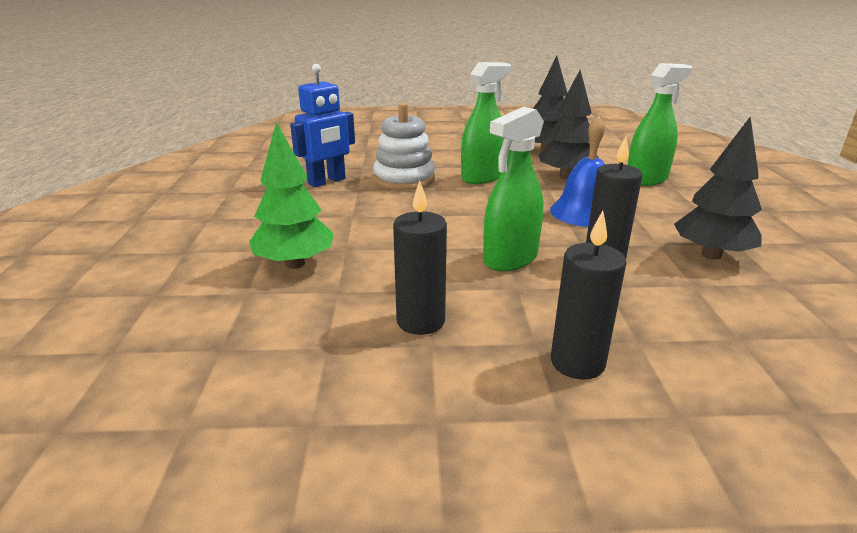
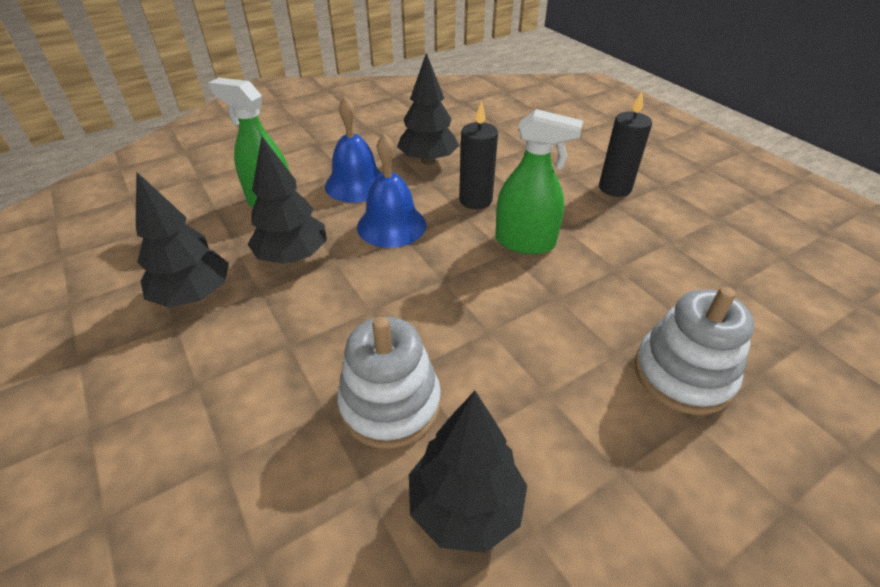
camera: 120 degrees left, 15 degrees up
(295, 263) = (682, 374): green tree -> white stacking toy
(327, 181) = (465, 506): blue robot -> black tree
(420, 321) = (655, 255): black candle -> none
(482, 177) = (334, 325): green spray bottle -> none
(668, 212) = (356, 184): none -> blue bell

